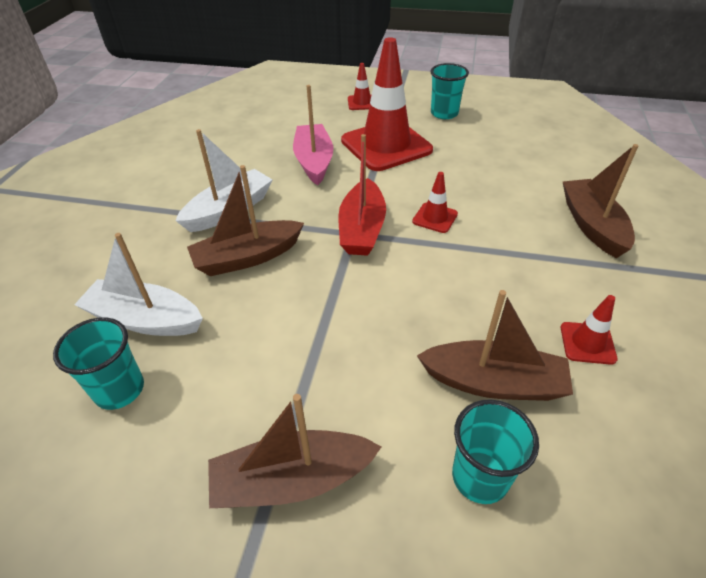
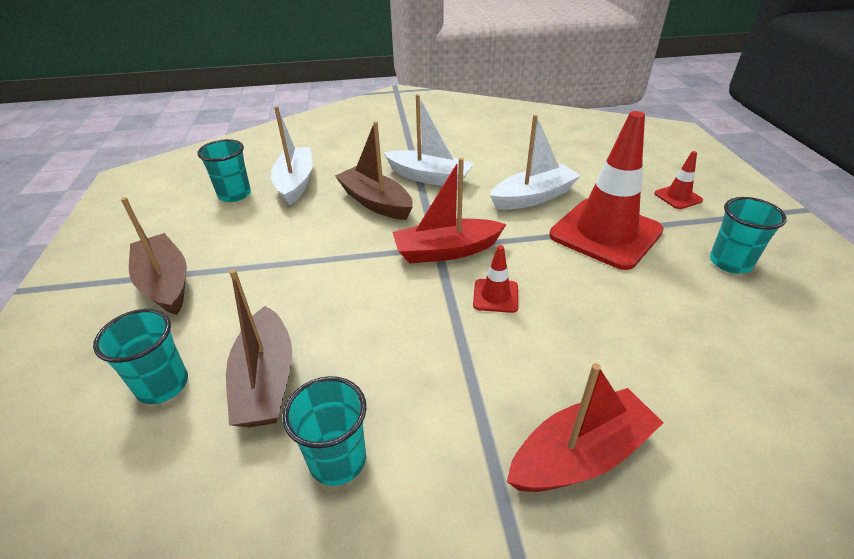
camera: 70 degrees right, 5 degrees down
(314, 161) = (533, 197): pink boat -> white boat
(587, 343) = (337, 460): red traffic cone -> turquoise cup
(592, 225) = (580, 455): brown boat -> red boat

